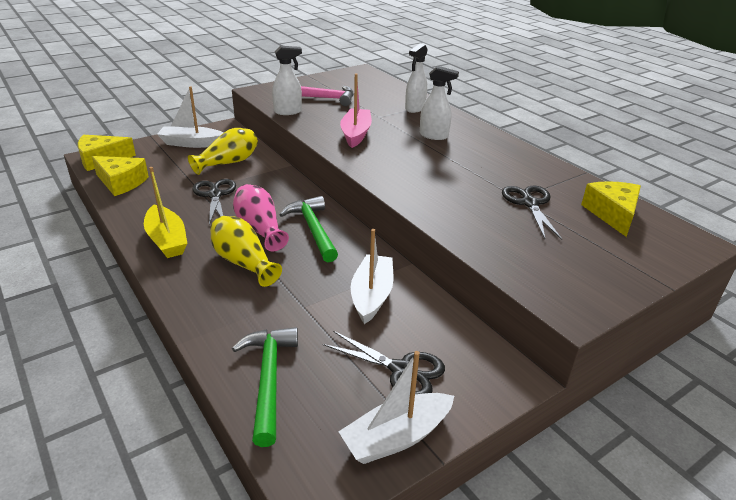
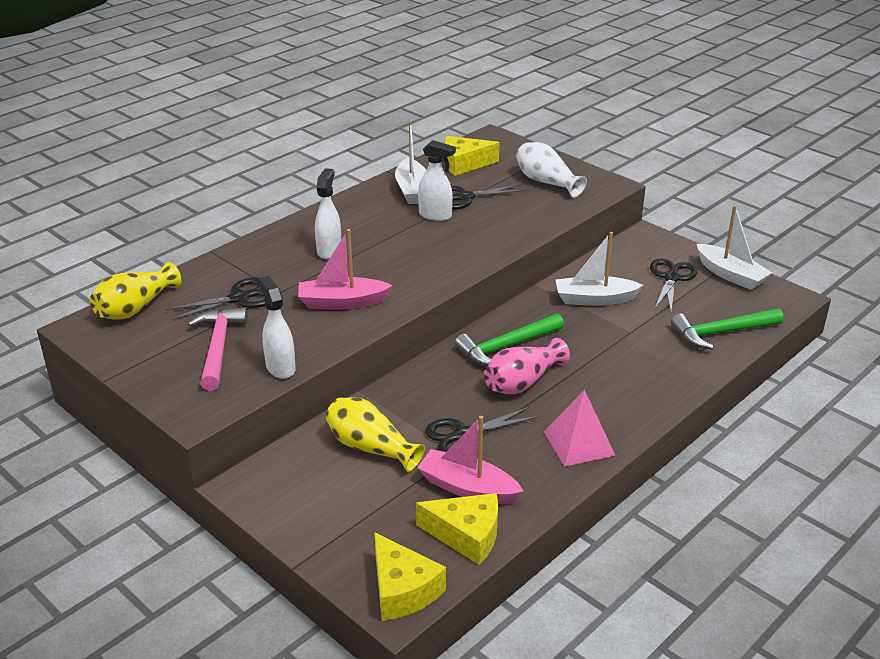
camera: 100 degrees left, 0 degrees up
(121, 182) = (466, 535): yellow cheese -> yellow cheese turned 90 degrees clockwise
(161, 189) = (468, 488): none -> pink boat
(167, 240) = (579, 443): yellow boat -> pink pyramid
(191, 143) = (315, 505): white boat -> white boat (412, 190)
(243, 262) = (588, 379): yellow vase -> yellow vase (135, 308)
(376, 106) = (240, 298): none -> black scissors
(414, 108) = (243, 269): white spray bottle -> white spray bottle (435, 215)
(574, 261) = (546, 182): none -> white vase

